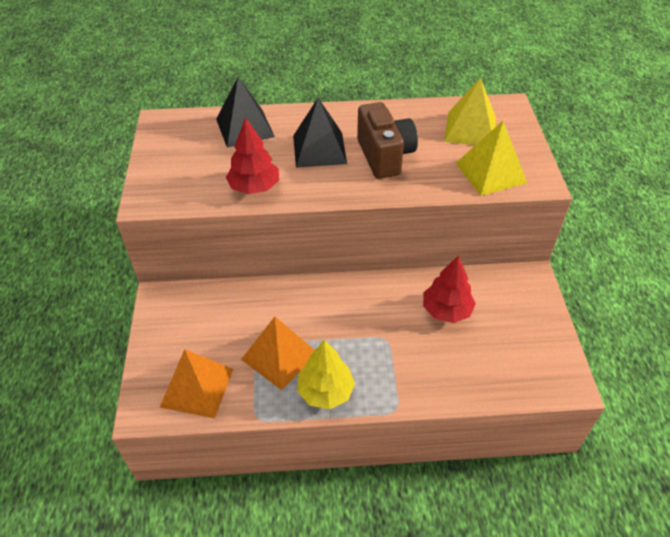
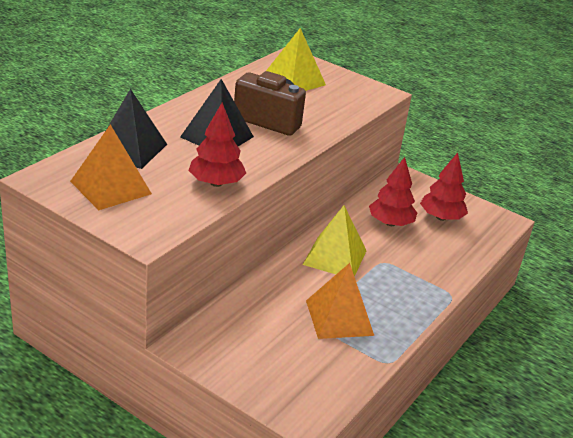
camera: 55 degrees left, 15 degrees down
(197, 387) = (319, 377): orange pyramid -> orange pyramid (110, 187)
(325, 391) = (400, 315): yellow tree -> none
(491, 172) = (349, 100): yellow pyramid -> yellow pyramid (335, 257)
(504, 337) = (441, 217): none -> red tree

